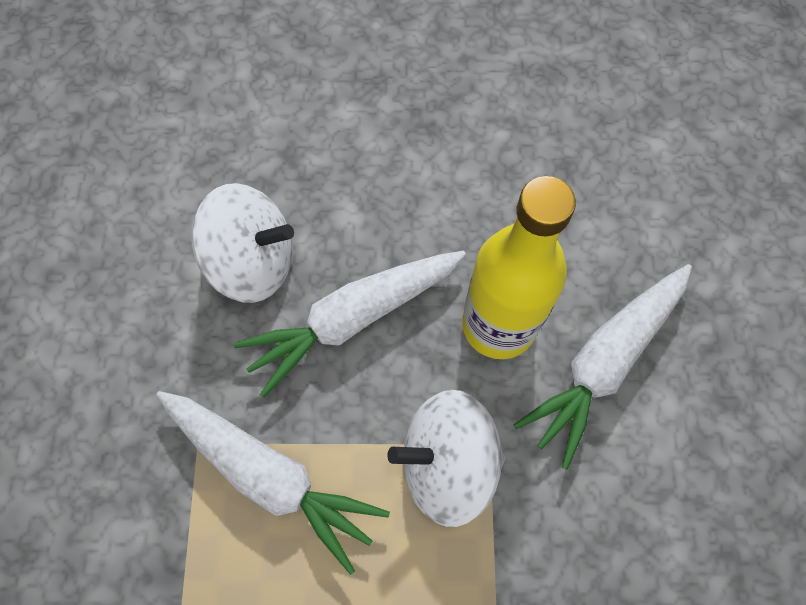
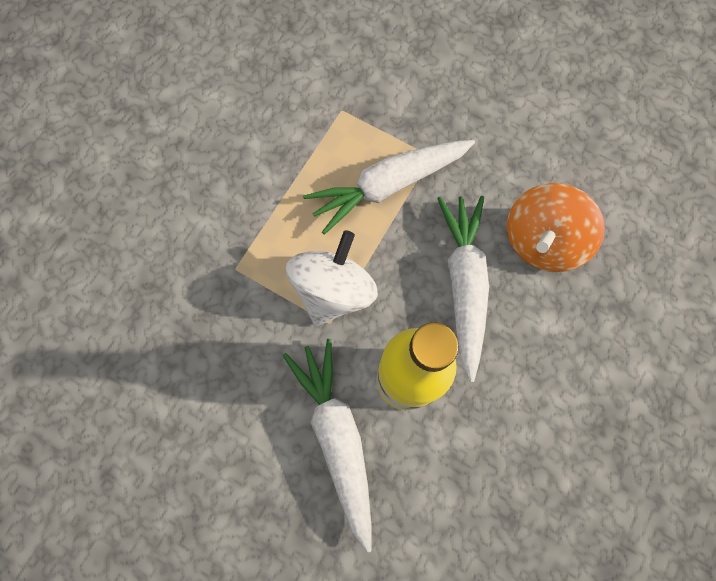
camera: 120 degrees right, 5 degrees up
(252, 262) = (541, 241): white spinning top -> orange spinning top

